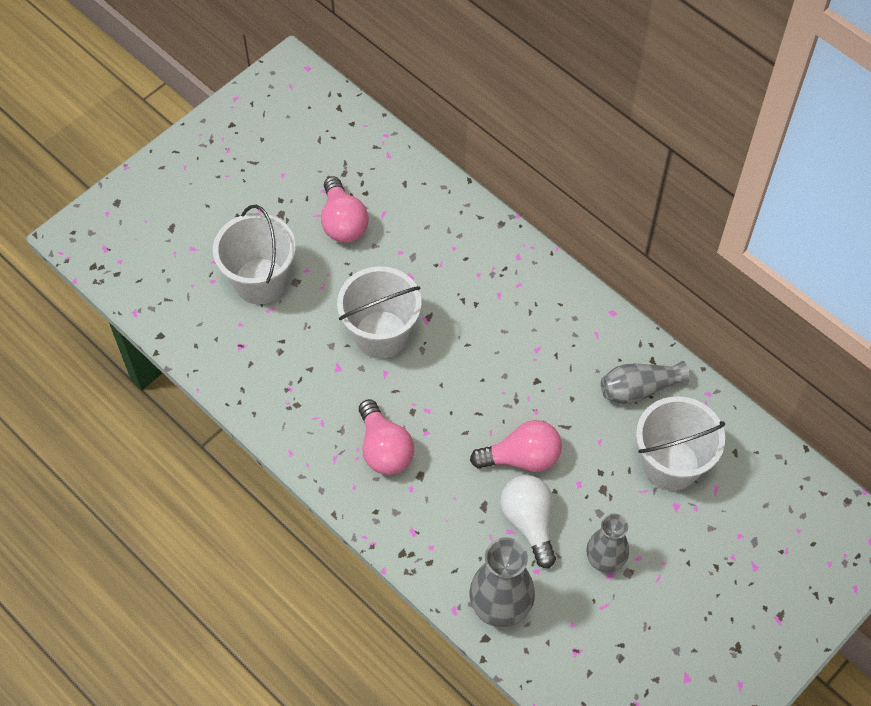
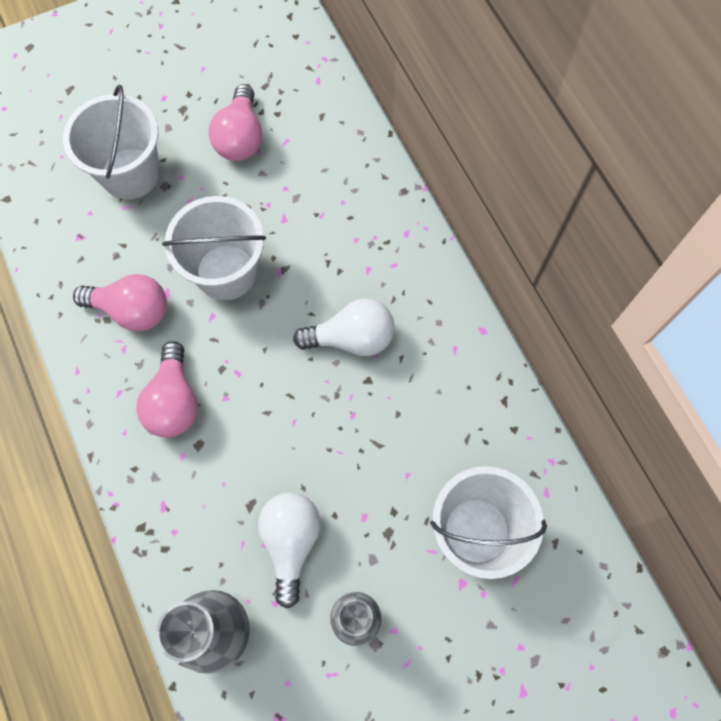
camera: 20 degrees right, 10 degrees up
(509, 353) = (352, 338): none -> white light bulb
(522, 458) = (315, 464): pink light bulb -> pink light bulb (132, 310)
(639, 389) = (476, 429): grey vase -> none

